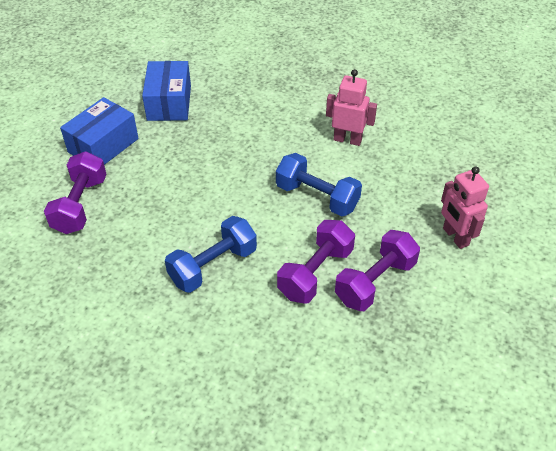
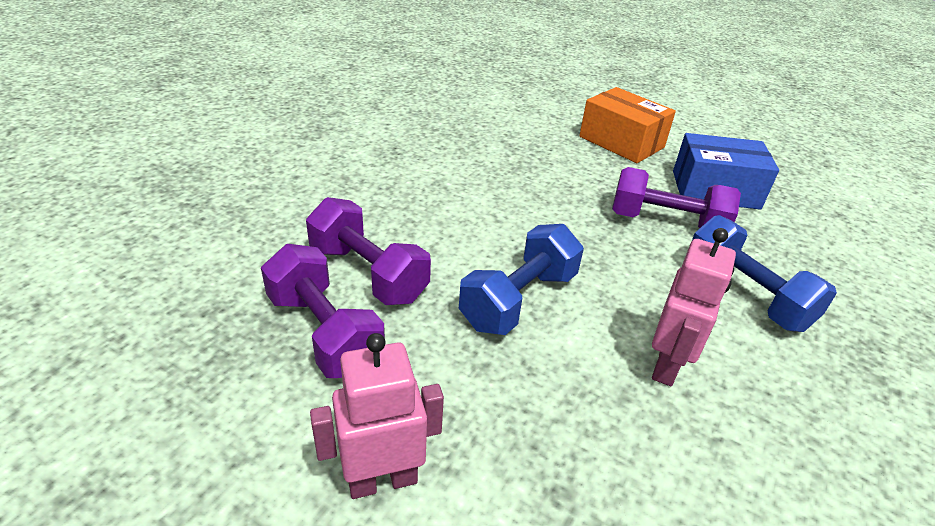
camera: 95 degrees right, 10 degrees down
(80, 205) = (525, 126): purple dumbbell -> purple dumbbell (666, 223)
(103, 145) = (621, 142): blue box -> orange box
(213, 266) = (412, 195): blue dumbbell -> blue dumbbell (745, 295)

